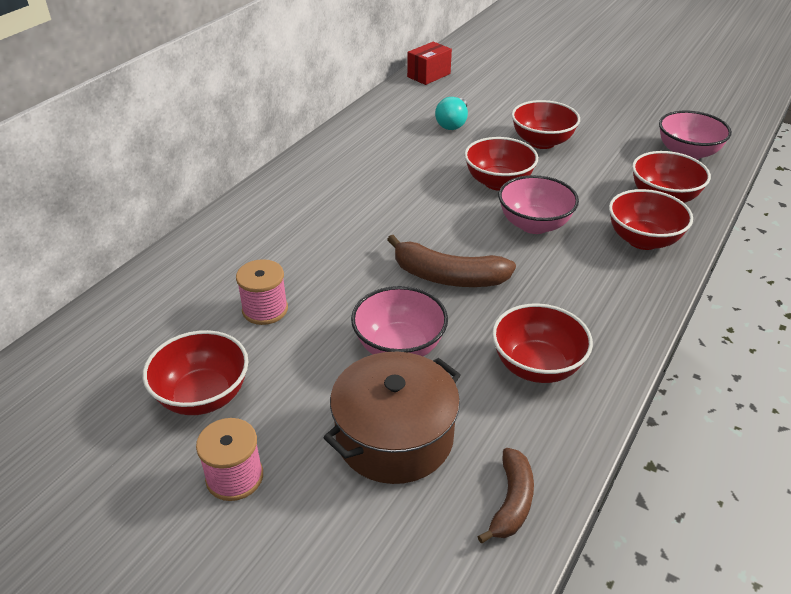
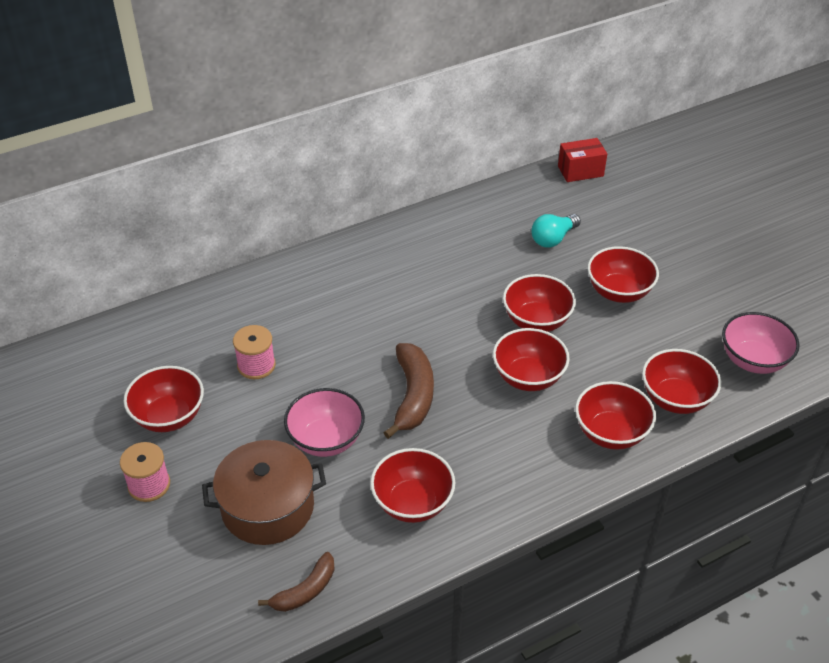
camera: 30 degrees right, 5 degrees up
(448, 276) = (413, 396): brown banana -> brown banana turned 135 degrees counterclockwise
(534, 225) = (528, 377): pink bowl -> red bowl

